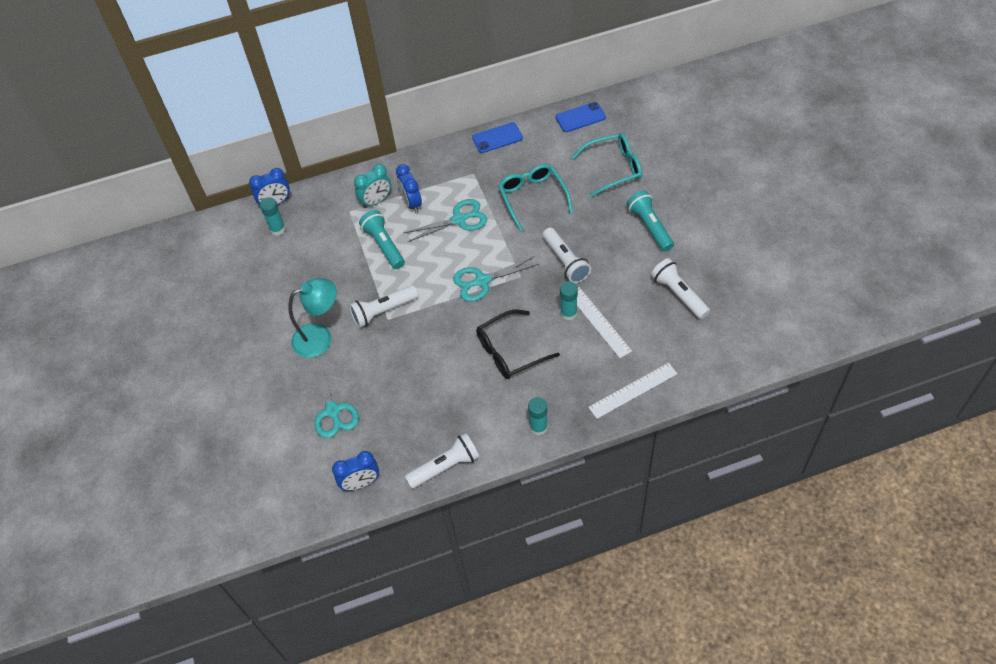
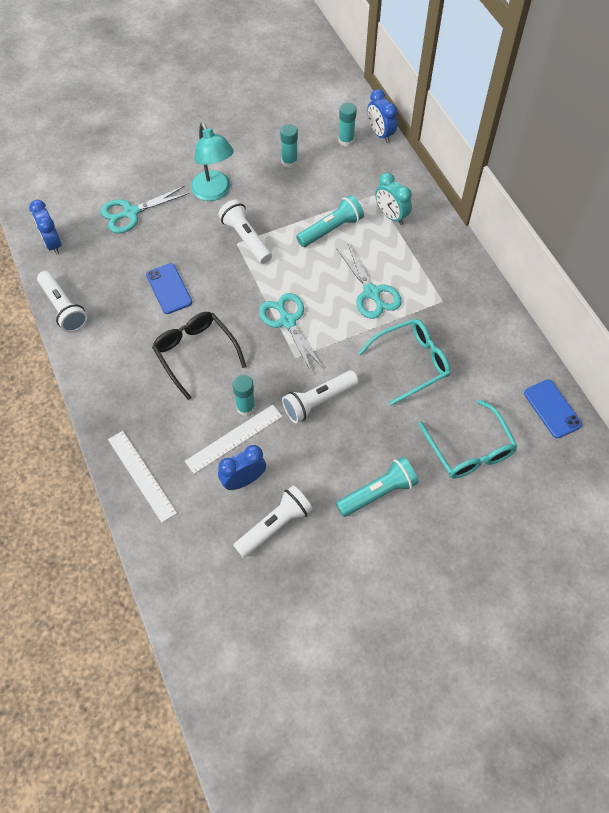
camera: 80 degrees right, 5 degrees up
(411, 203) = (391, 247): blue clock -> blue clock (243, 480)
(497, 138) = (501, 320): blue phone -> blue phone (169, 289)
(538, 427) = (101, 385): turquoise glue stick -> turquoise glue stick (289, 161)

